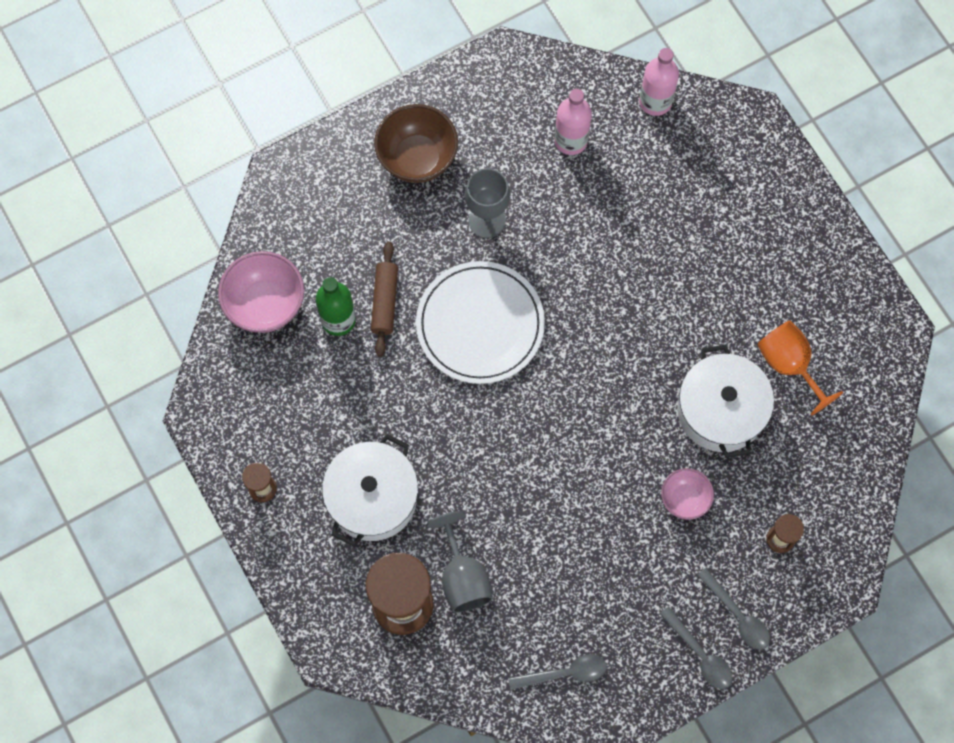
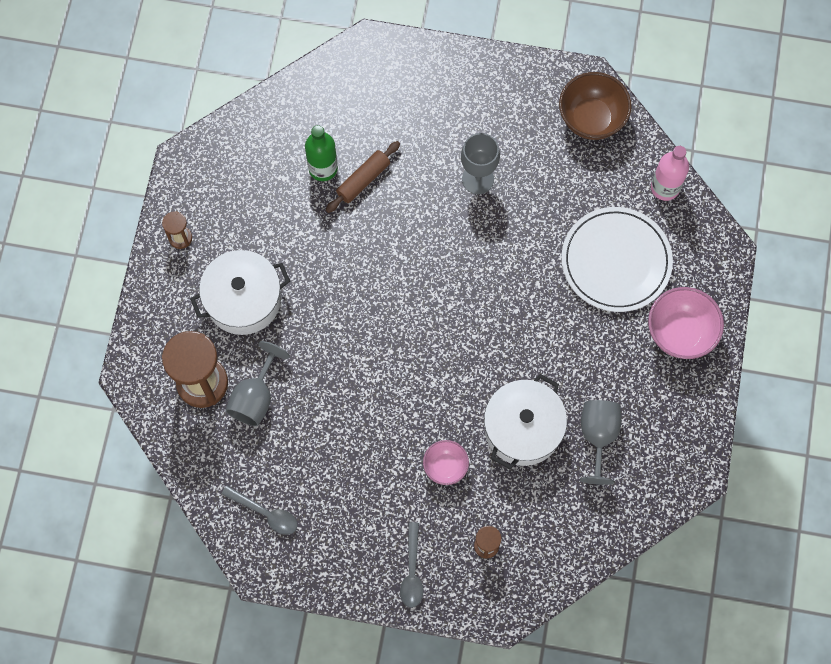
camera: 40 degrees right, 0 degrees up
(265, 305) = (285, 122): pink bowl -> pink bowl (680, 333)
(417, 158) = (468, 103): brown bowl -> brown bowl (591, 119)
(480, 324) = (412, 243): white plate -> white plate (616, 261)
(571, 140) = (582, 169): pink bottle -> none
(700, 655) = (364, 576): grey spoon -> none
(789, 365) = (598, 436): orange goblet -> grey goblet

